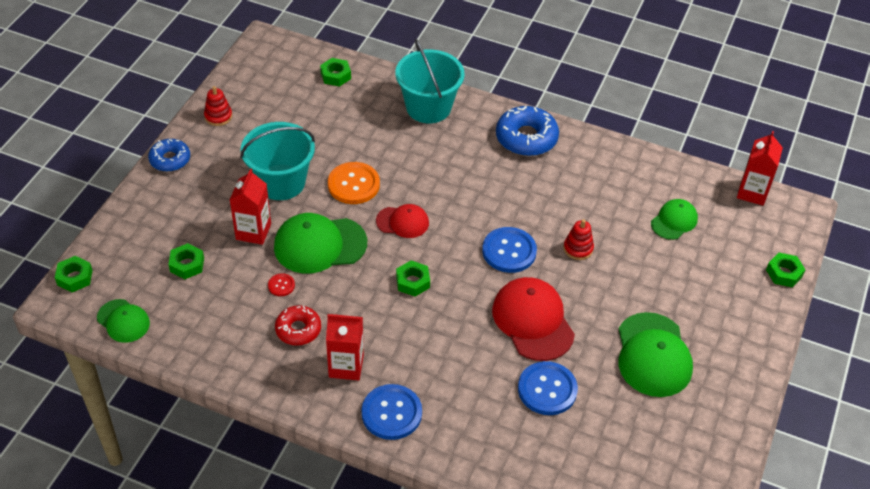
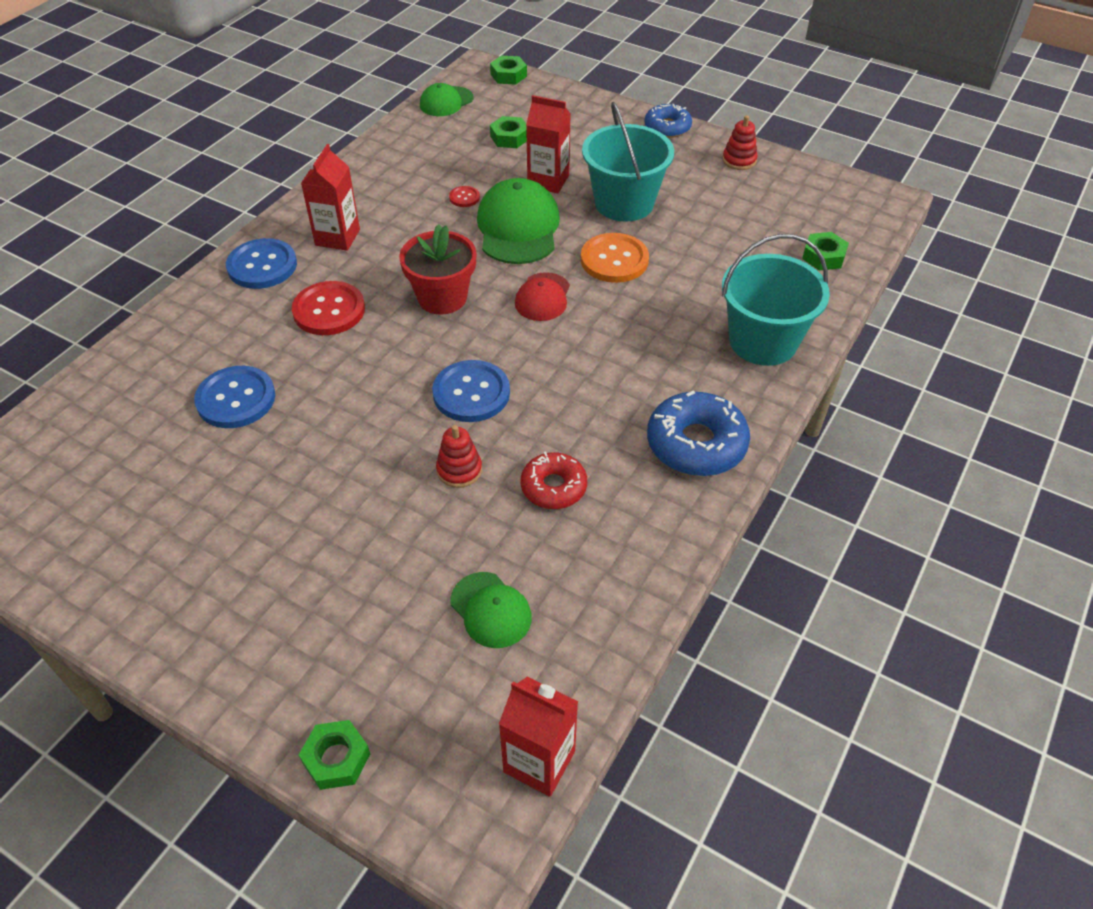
camera: 100 degrees right, 0 degrees up
(298, 329) = (399, 207): red donut -> red donut (553, 487)
(412, 282) = (442, 297): green nut -> red flower pot
(439, 352) = (329, 310): none -> red button
(533, 321) = (346, 401): red cap -> none
(653, 355) = (243, 523): green cap -> none

